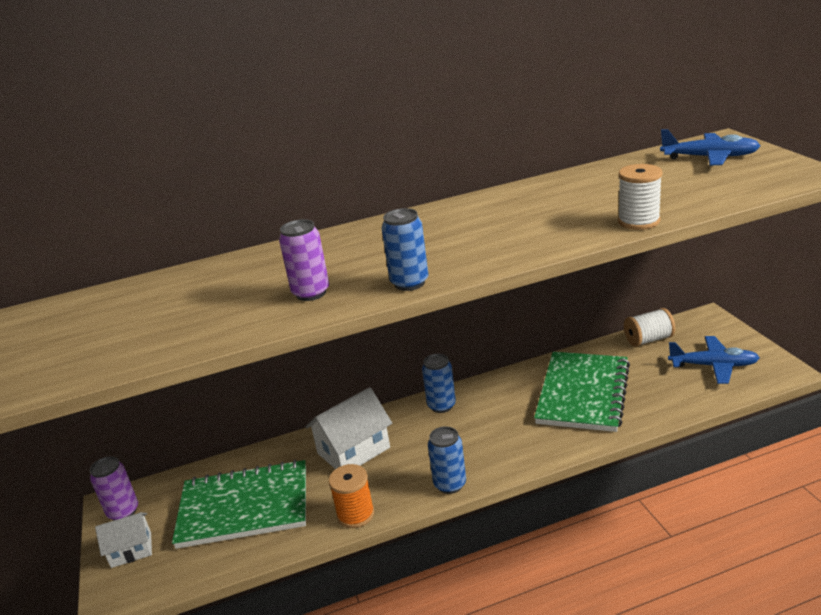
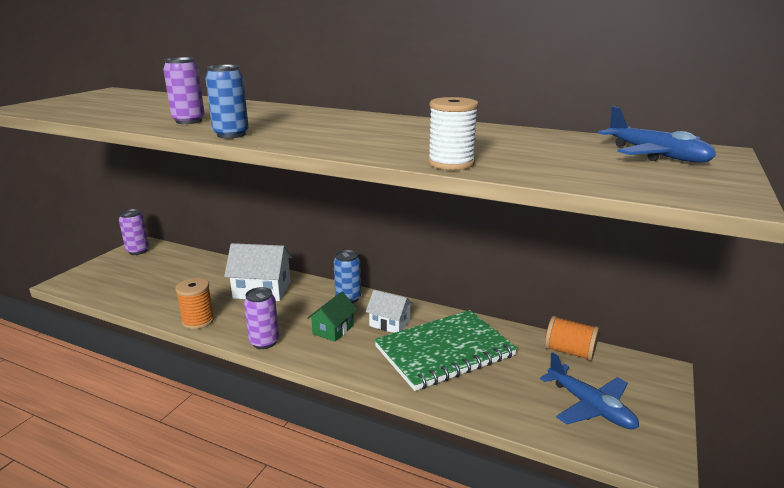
camera: 40 degrees right, 5 degrees down
(131, 550) = (108, 268): white house -> white house (389, 323)
(244, 507) = (172, 281): green notebook -> none
(450, 484) = (264, 342): blue can -> purple can
(481, 436) = (333, 329): none -> green house
(648, 340) = (569, 351): white spool -> orange spool

